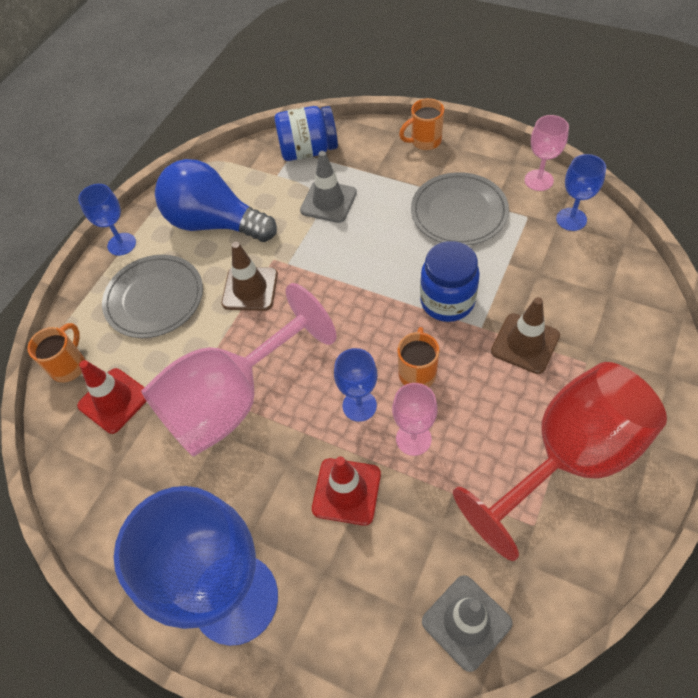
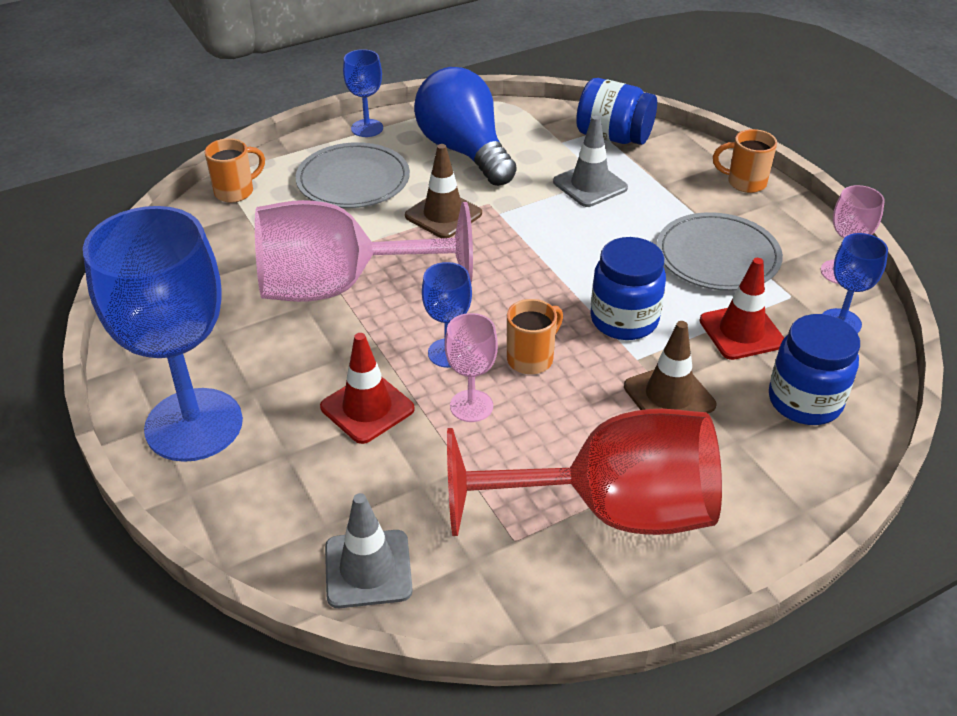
camera: 30 degrees right, 15 degrees down
(114, 400) = (245, 234): red traffic cone -> red traffic cone (741, 332)
(602, 293) = (804, 401): none -> blue jar

